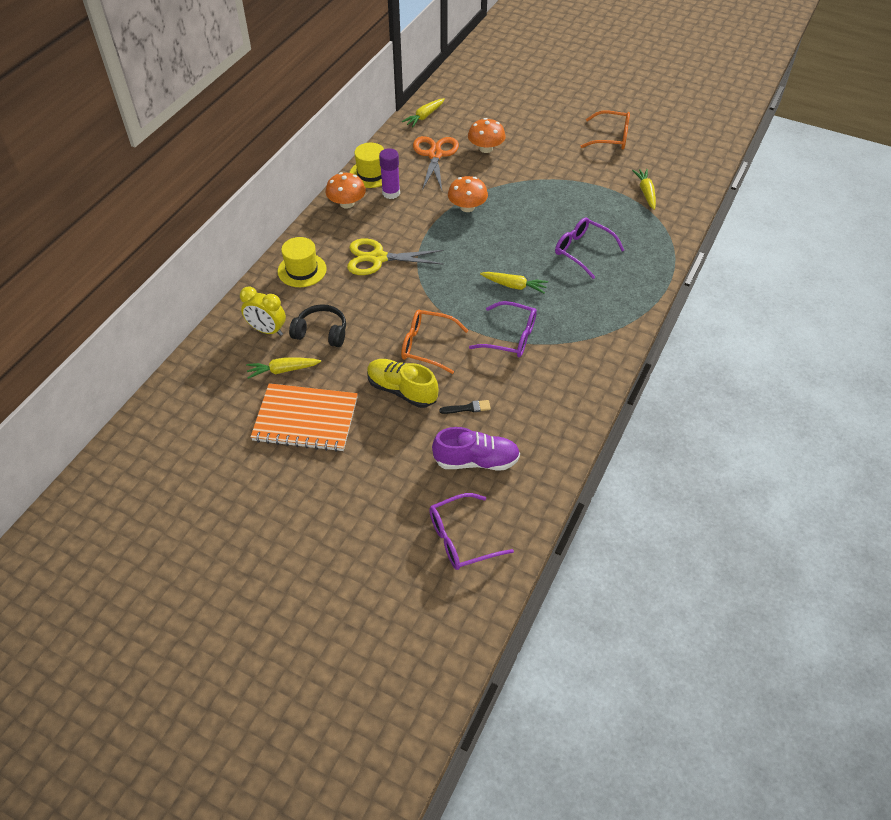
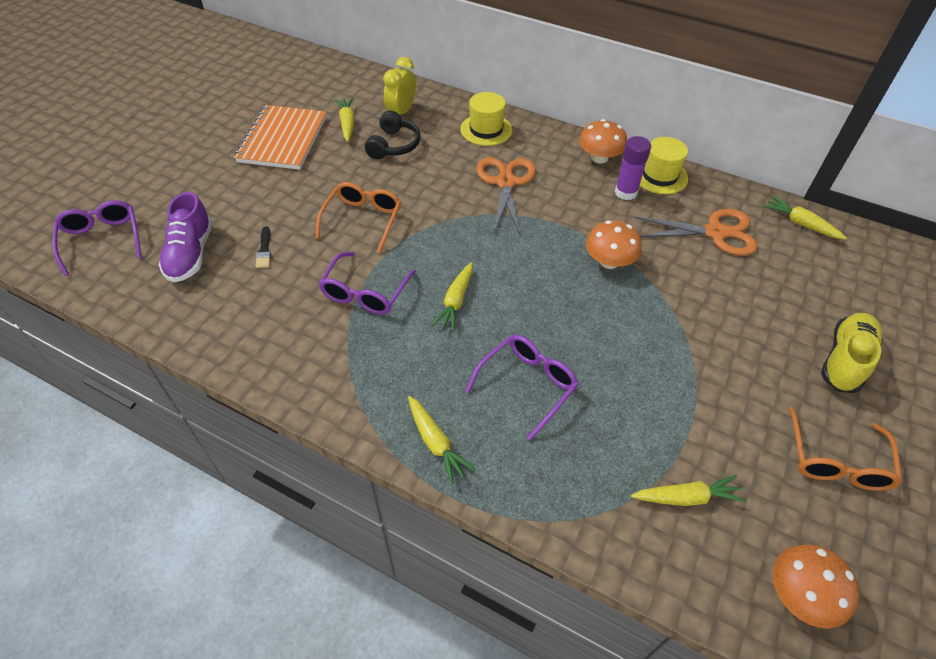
camera: 90 degrees right, 0 degrees up
(378, 258) = (506, 182): yellow scissors -> orange scissors
(402, 390) = (302, 201): yellow shoe -> yellow shoe (845, 360)
(486, 148) = (747, 286): orange mushroom -> orange mushroom (800, 594)
(634, 292) = (436, 443): none -> yellow carrot

